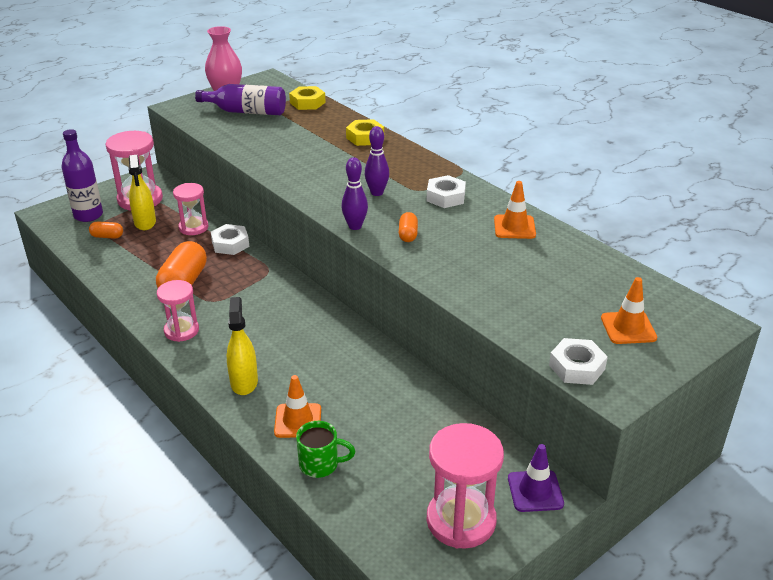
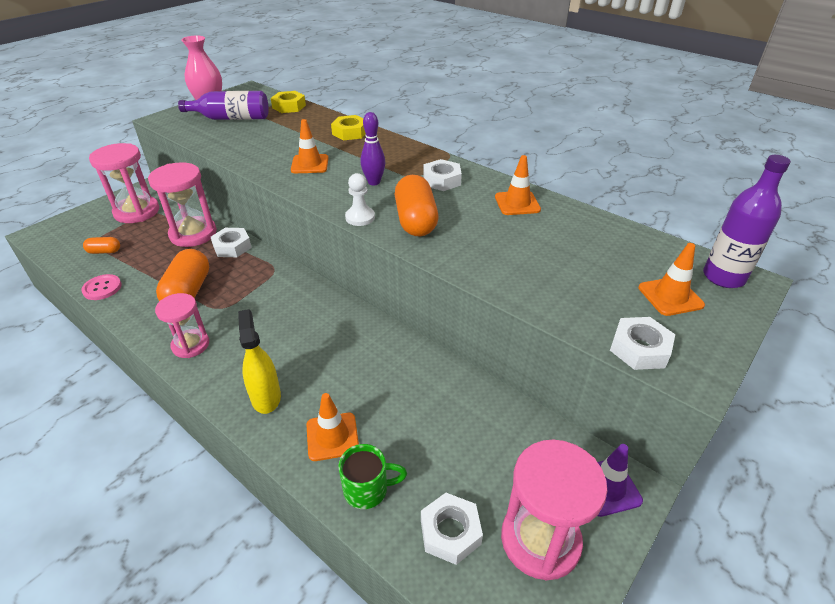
camera: 10 degrees left, 5 degrees up
(88, 215) = (84, 232): purple bottle -> purple bottle (723, 277)
(104, 271) = (102, 288): none -> pink button
(145, 222) = (143, 234): yellow spray bottle -> none
(193, 227) = (193, 234): pink hourglass -> pink hourglass, size x1.59
(317, 168) = (310, 164): none -> orange traffic cone
(355, 226) = (360, 217): purple bowling pin -> white pawn
(384, 504) = (450, 532): none -> white nut
(408, 234) = (416, 221): orange capsule -> orange capsule, size x1.99

